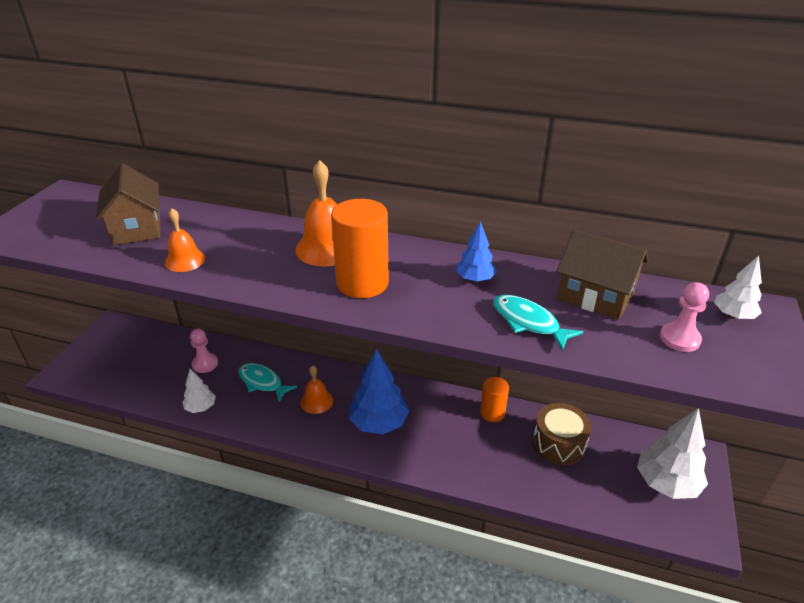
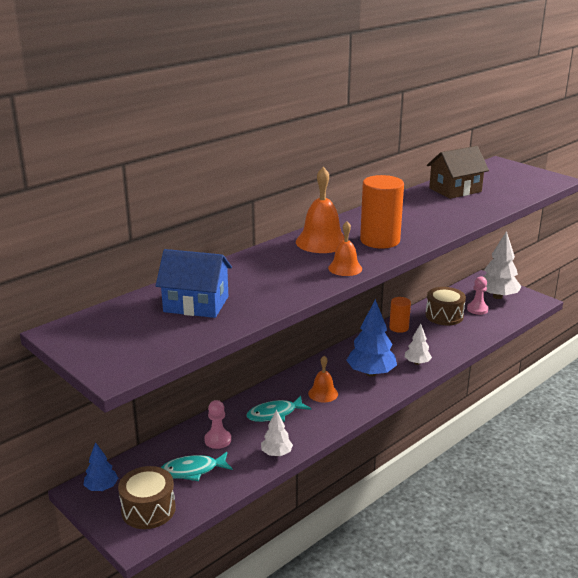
camera: 60 degrees left, 10 degrees down
(98, 365) = (148, 509): none -> brown drum
(136, 228) = (196, 304): brown house -> blue house
(185, 260) = (279, 291): orange bell -> orange bell (345, 268)
(475, 279) = (408, 211): blue tree -> blue tree (101, 488)
(528, 322) = (465, 210): turquoise fish -> turquoise fish (192, 471)
(679, 339) = (507, 185): pink pawn -> pink pawn (477, 309)
(733, 316) = (499, 170): white tree -> white tree (417, 363)

